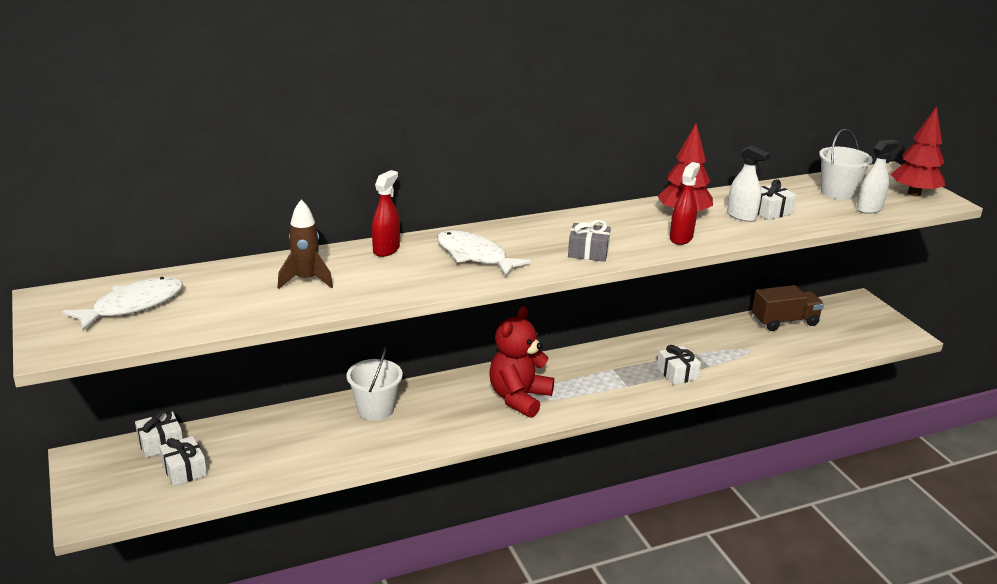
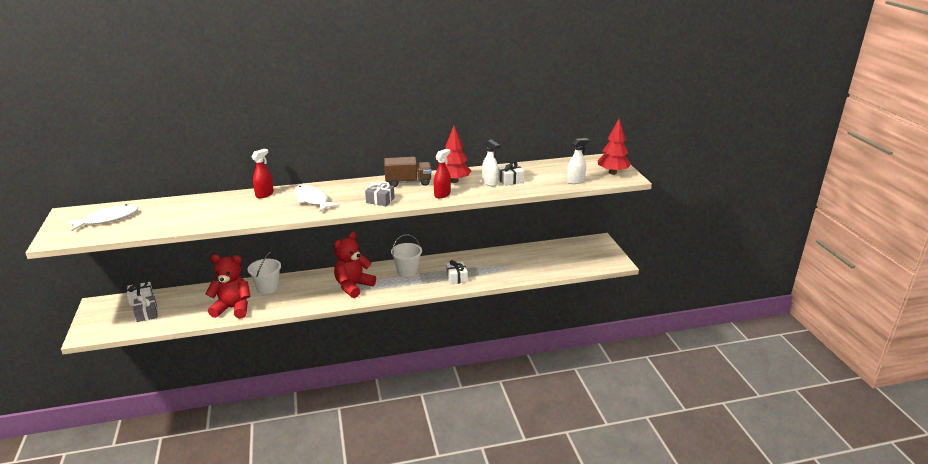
camera: 10 degrees right, 0 degrees up
(184, 470) = (147, 314): white gift -> grey gift
(306, 280) = (208, 210): brown rocket -> none
(334, 449) = (233, 308): none -> red teddy bear
(784, 322) = (542, 251): brown truck -> brown truck (408, 182)
(837, 192) = (563, 170): white bucket -> white bucket (407, 271)

